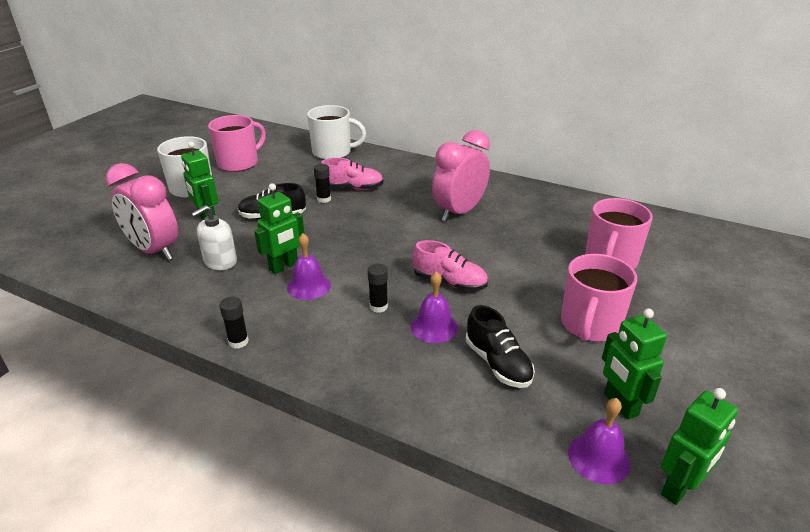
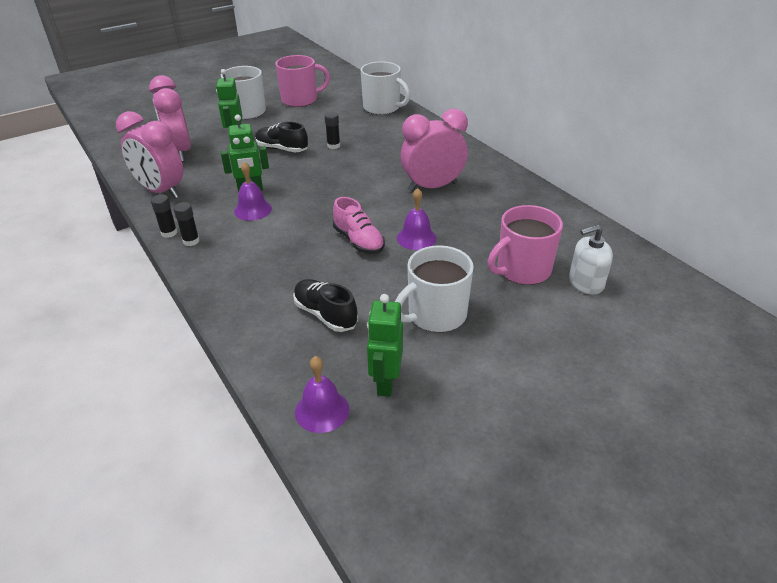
camera: 30 degrees right, 5 degrees up
(177, 299) = (161, 191): none -> pink clock
(220, 261) = (212, 173): white soap dispenser -> white soap dispenser (585, 283)
(352, 188) = (365, 142): pink shoe -> none
(378, 306) = (285, 241): black glue stick -> black glue stick (191, 241)
(434, 326) = (309, 270): purple bell -> purple bell (416, 238)
(497, 363) = (325, 314): black shoe -> black shoe turned 135 degrees clockwise
(590, 325) = (435, 315): pink mug -> white mug
(679, 488) = (357, 459): green robot -> none

